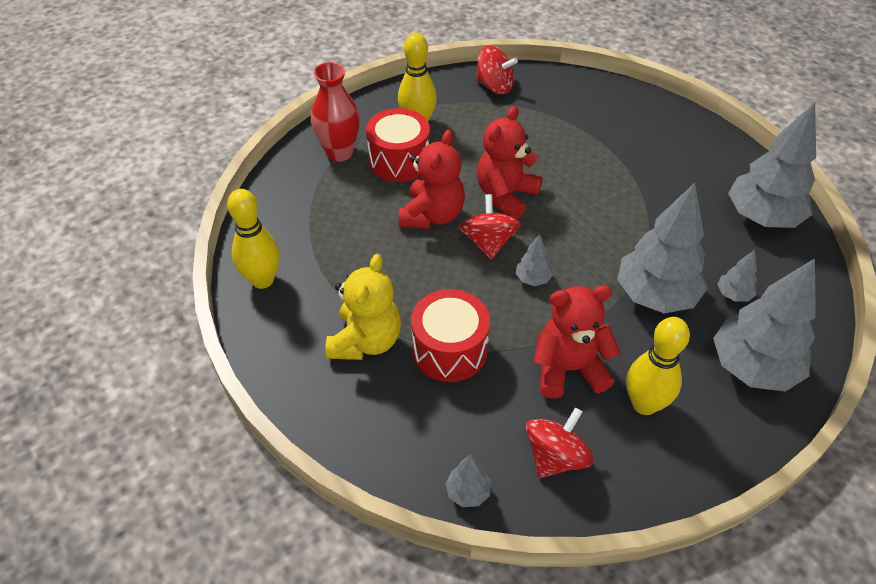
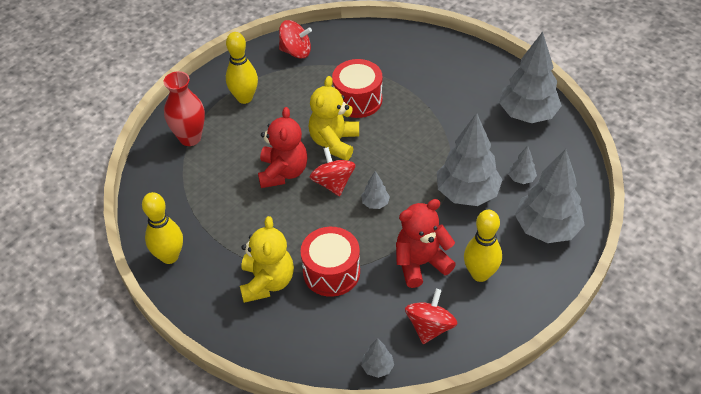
camera: 15 degrees left, 0 degrees up
(399, 160) = (241, 133): red drum -> red drum (357, 100)
(506, 195) = (334, 142): red teddy bear -> yellow teddy bear

